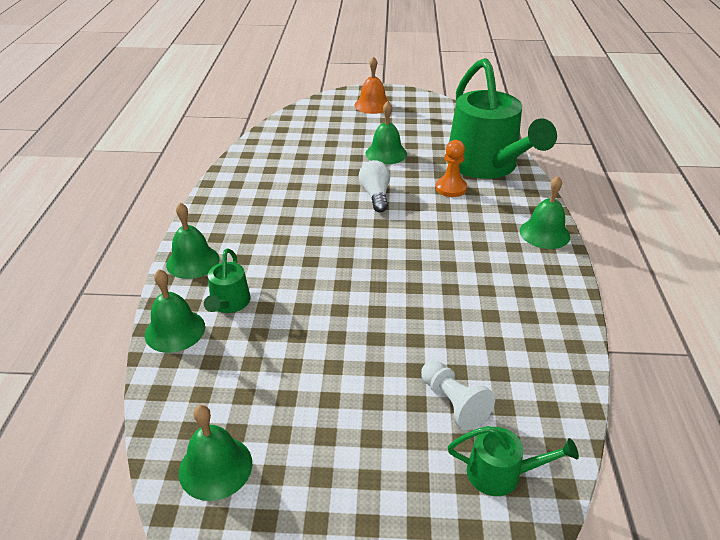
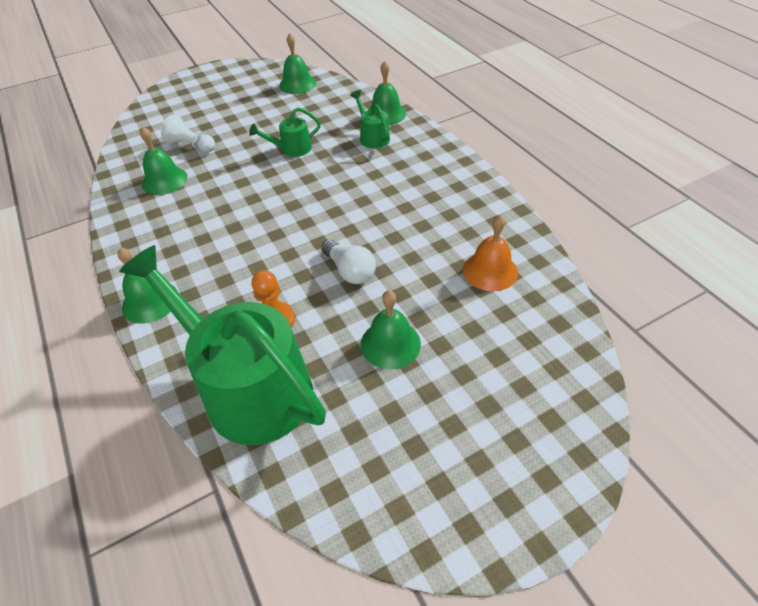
camera: 150 degrees right, 10 degrees up
(193, 261) = (431, 148): green bell -> green bell (164, 180)
(372, 105) = (508, 459): orange bell -> orange bell (490, 270)
(501, 473) = (154, 130): green watering can -> green watering can (291, 149)

